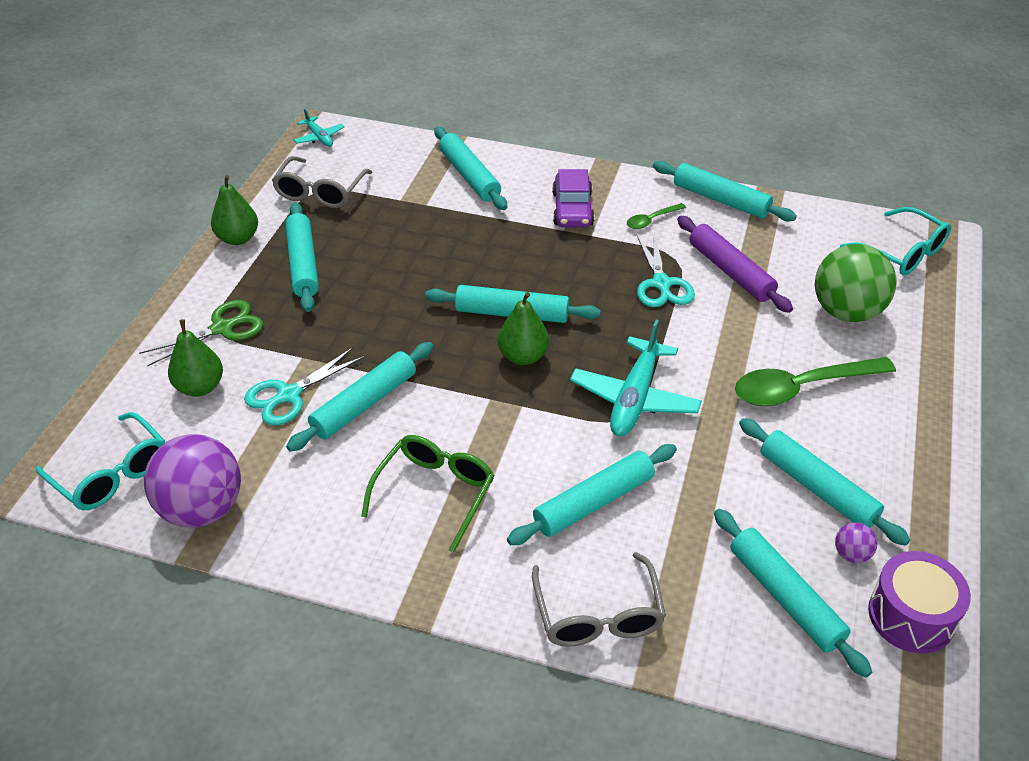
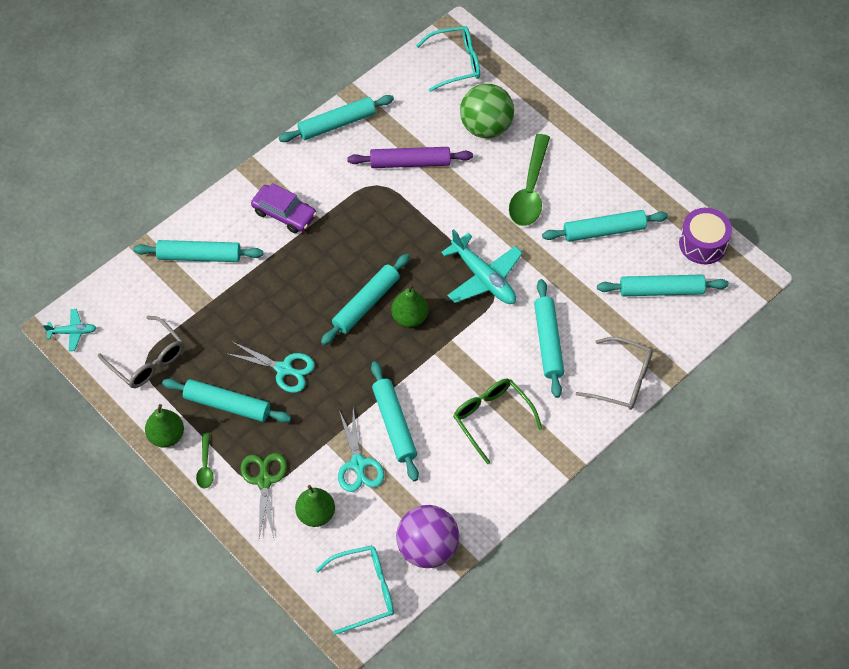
camera: 60 degrees left, 15 degrees up
(651, 220) = (329, 175): green spoon -> green spoon (205, 466)
(661, 284) = (395, 206): turquoise scissors -> turquoise scissors (284, 369)
(851, 554) = (653, 244): purple ball -> none

